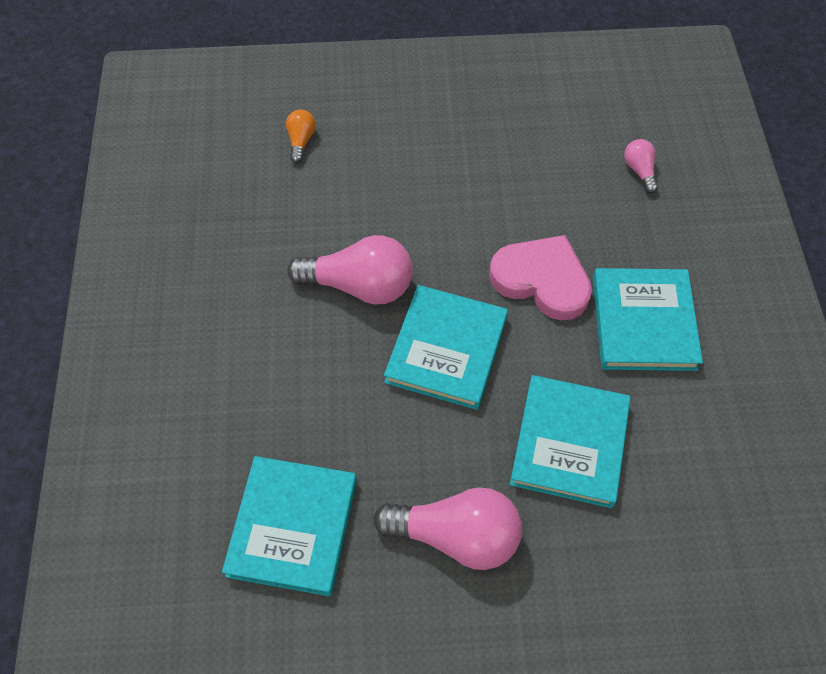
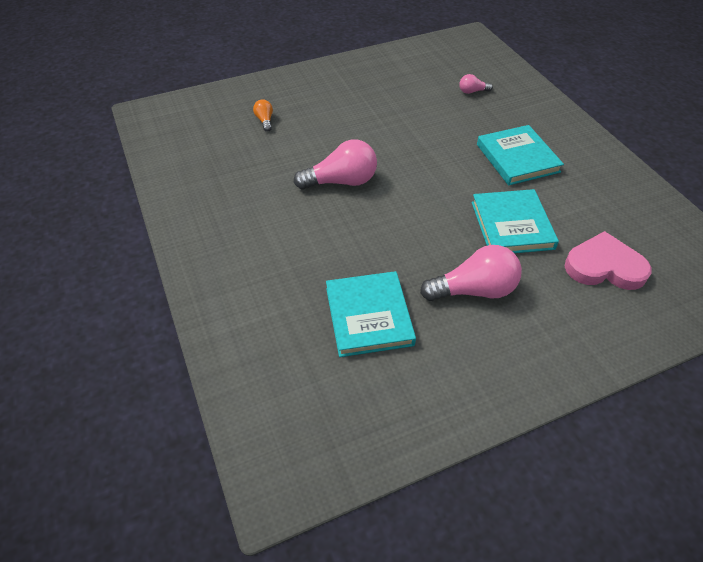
camera: 20 degrees left, 10 degrees down
(446, 349) = (412, 199): turquoise book -> none
(542, 280) = (448, 153): pink heart -> pink heart (604, 266)
(639, 171) = (472, 91): pink light bulb -> pink light bulb turned 60 degrees counterclockwise

